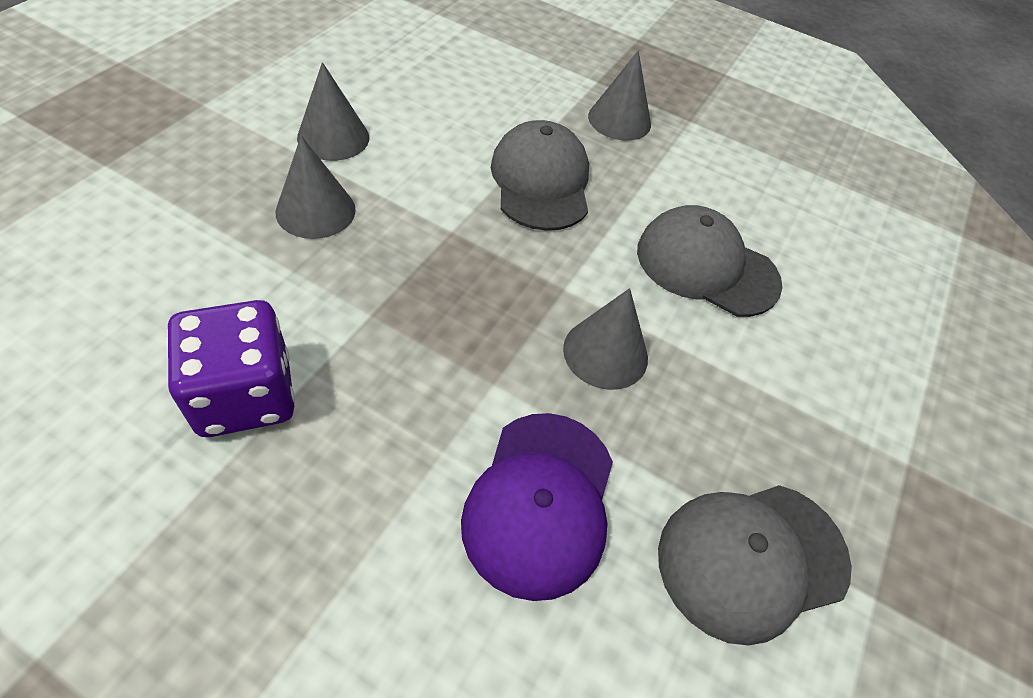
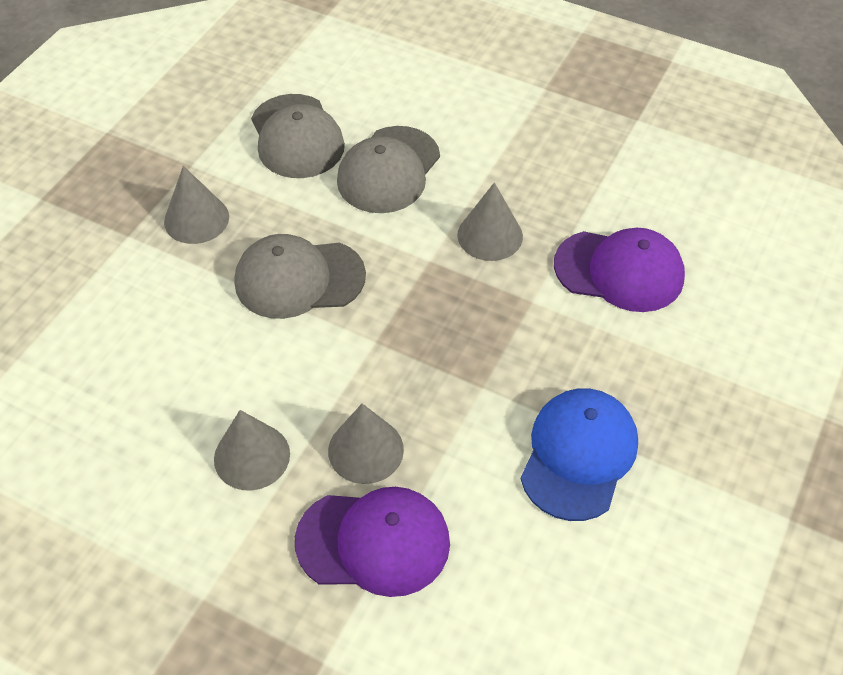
camera: 85 degrees left, 0 degrees up
(208, 206) = (373, 542): none -> purple cap
(245, 395) = (578, 455): purple dice -> blue cap
(752, 559) = (629, 170): grey cap -> grey cap (296, 137)

